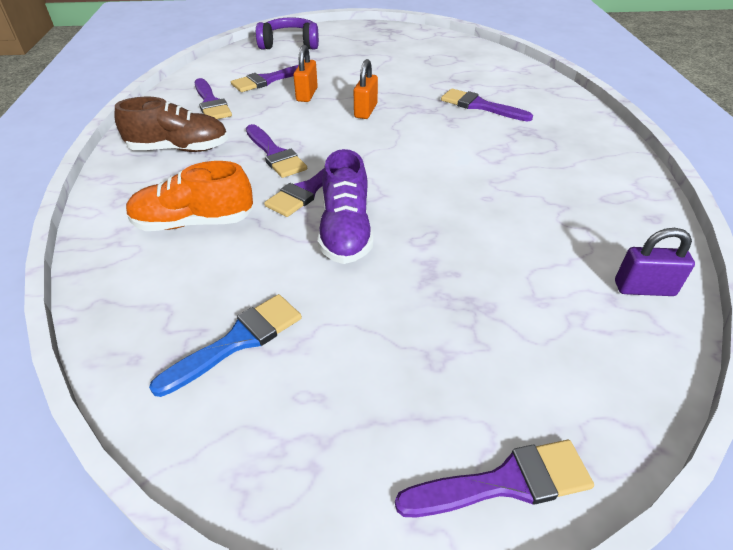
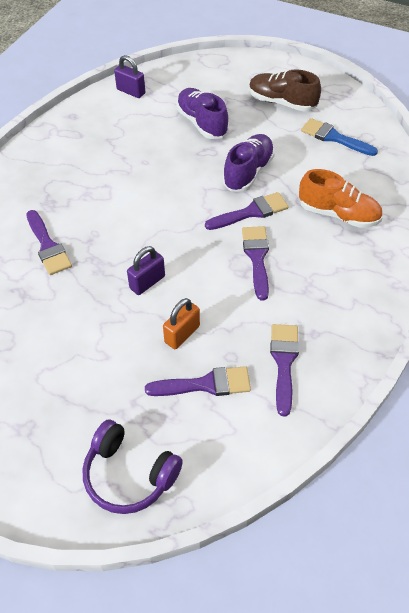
camera: 150 degrees left, 10 degrees up
(179, 149) = (332, 297): brown shoe -> brown shoe (282, 102)
(238, 341) = (334, 137): blue brush -> blue brush turned 45 degrees clockwise
(365, 111) = (147, 282): orange padlock -> purple padlock
(475, 278) = (202, 123): none -> purple shoe
(505, 482) = (259, 65): purple brush -> none

